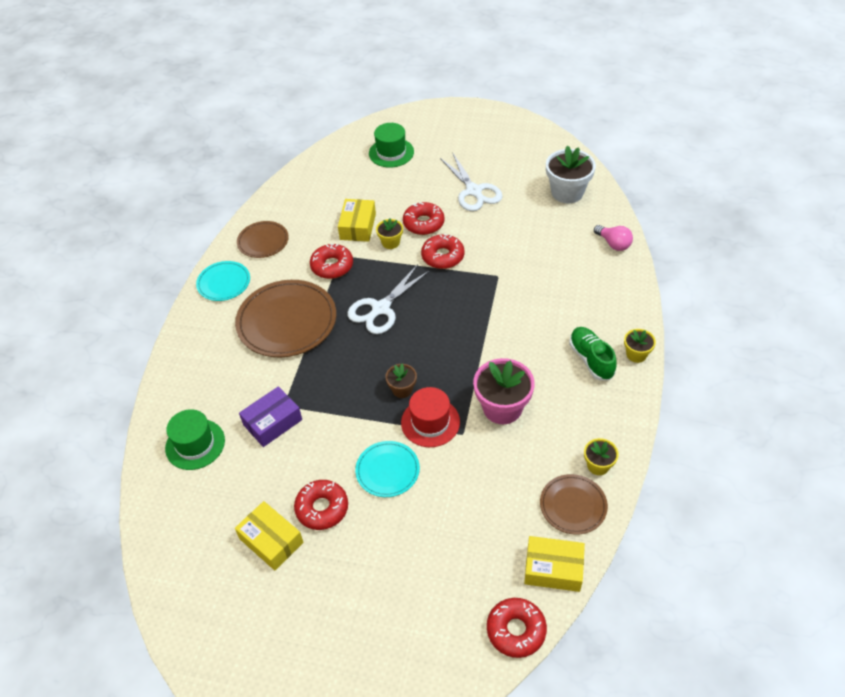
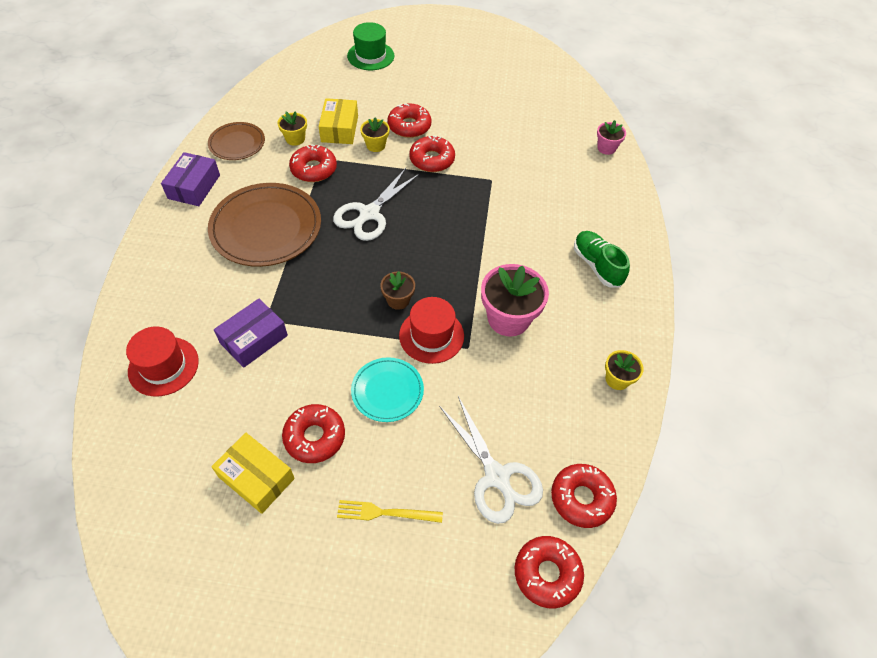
camera: 10 degrees left, 5 degrees up
(195, 444) = (163, 366): green hat -> red hat
(224, 283) = (194, 187): turquoise plate -> purple box
(379, 574) = (385, 513): none -> yellow fork
(474, 191) = (459, 95): white scissors -> white scissors (497, 477)
(553, 569) = (581, 498): yellow box -> red donut
(567, 192) = (554, 97): white flower pot -> none
(573, 505) = (595, 425): brown plate -> none
(613, 244) = (606, 148): pink light bulb -> pink flower pot
(636, 354) = (643, 260): yellow flower pot -> yellow flower pot (295, 139)

